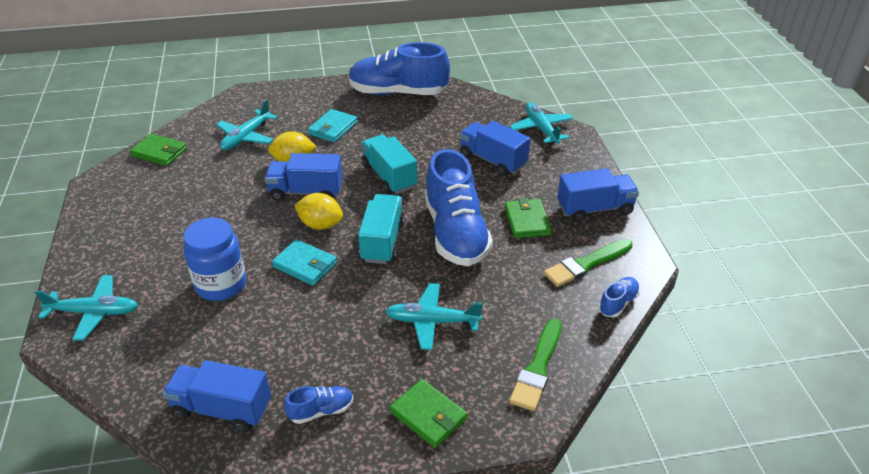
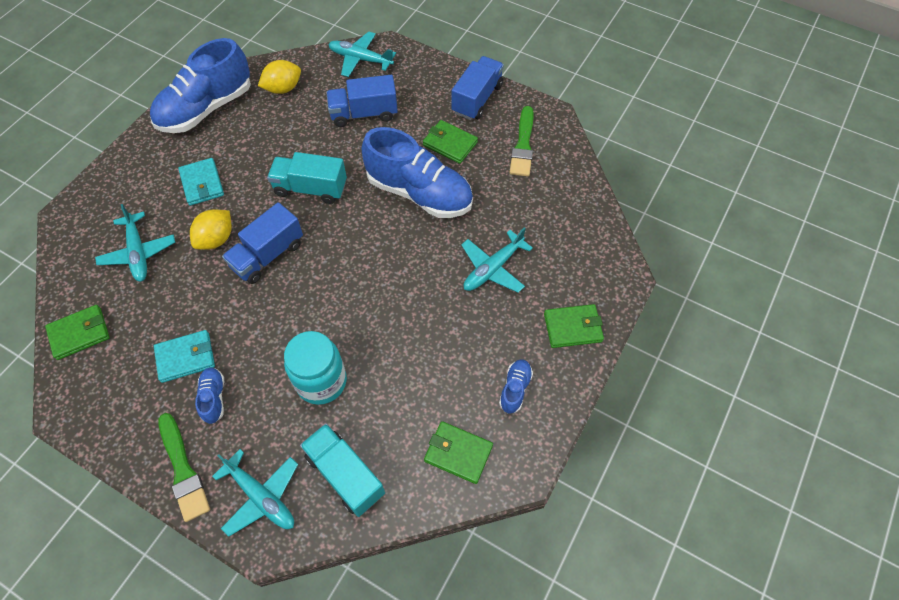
camera: 50 degrees left, 20 degrees up
(94, 312) = (261, 496): turquoise plane -> turquoise plane turned 90 degrees clockwise
(221, 285) = (321, 381): blue jar -> turquoise jar
(222, 409) = (458, 453): blue truck -> green wallet
(305, 265) = (356, 310): turquoise wallet -> turquoise wallet (185, 357)
(320, 225) = (320, 270): yellow lemon -> yellow lemon (283, 89)
(382, 241) = (382, 243): turquoise truck -> turquoise truck (345, 475)
(537, 368) = (586, 240): green brush -> green brush (183, 470)
(618, 303) = (572, 157): blue shoe -> blue shoe (213, 398)

